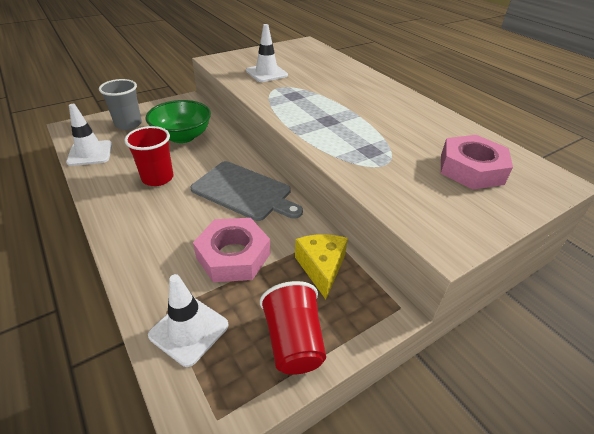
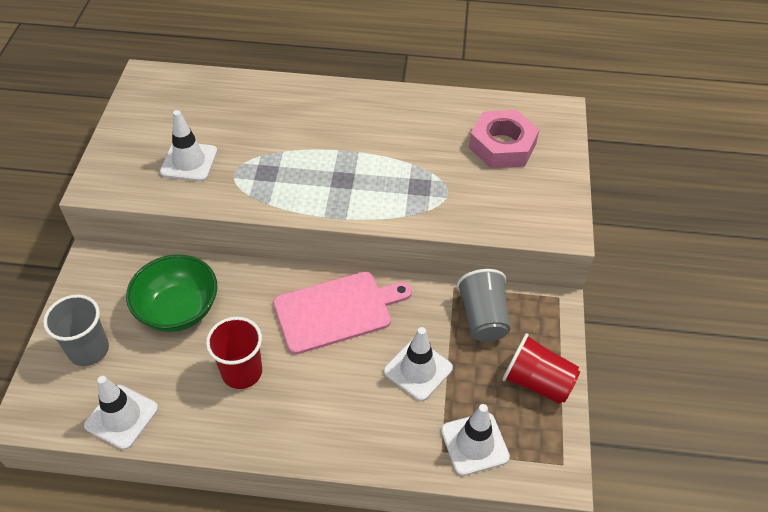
camera: 50 degrees left, 10 degrees up
(233, 256) = (418, 370): pink nut -> white traffic cone
(244, 191) = (337, 311): grey cutting board -> pink cutting board
(321, 268) = (483, 318): yellow cheese -> grey cup

